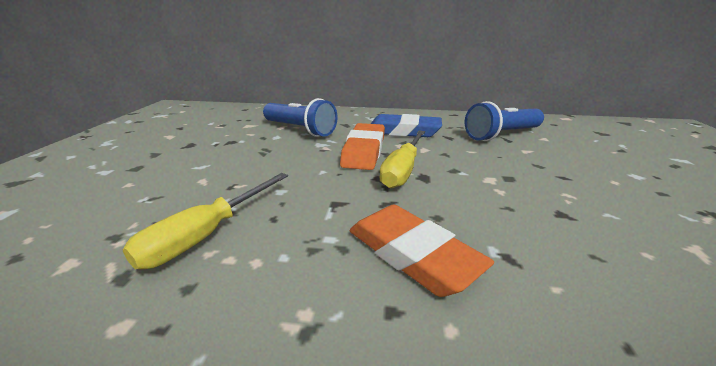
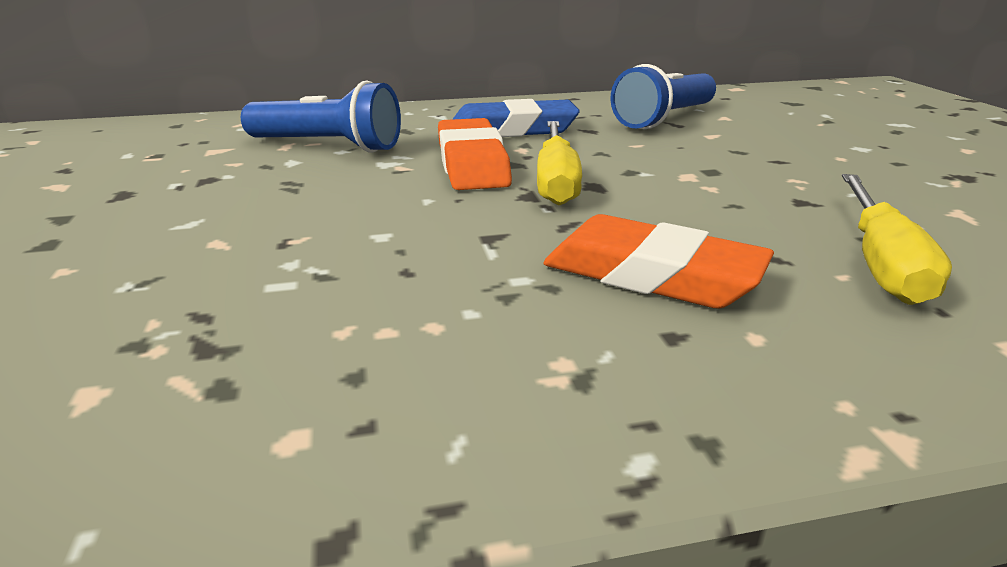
camera: 20 degrees left, 0 degrees up
(206, 235) = (314, 310): yellow screwdriver -> yellow screwdriver (881, 262)

